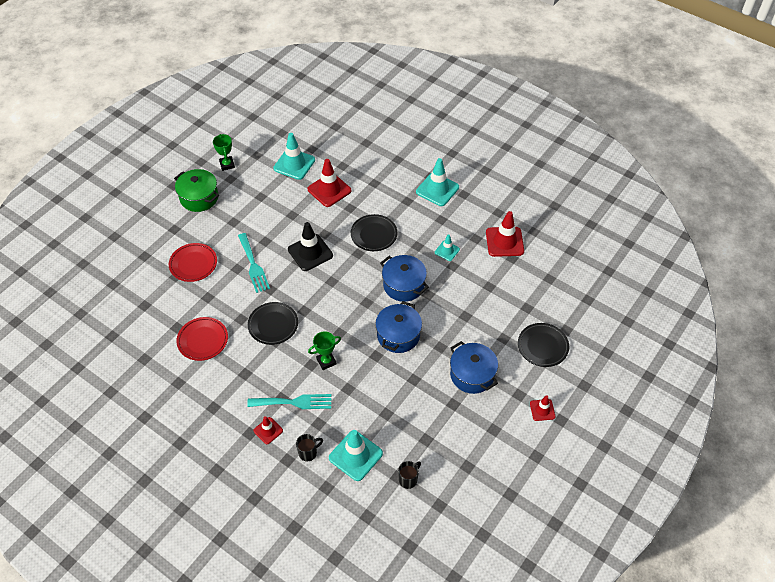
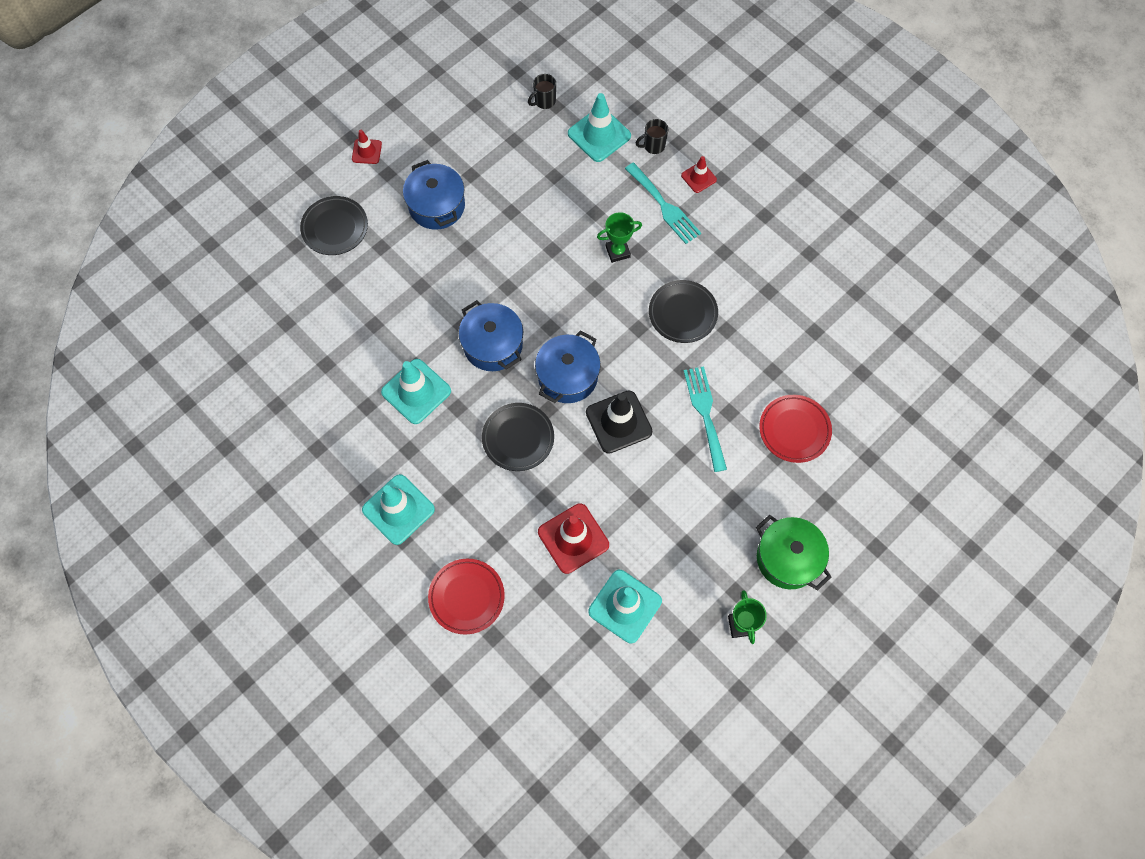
camera: 170 degrees left, 15 degrees up
(203, 340) = (779, 306): red plate -> red plate (466, 597)
(294, 402) = (664, 206): turquoise fork -> turquoise fork turned 135 degrees counterclockwise
(398, 335) = (517, 272): blue pot -> blue pot (567, 376)
(447, 251) = (416, 391): turquoise traffic cone -> turquoise traffic cone, size x1.81
(504, 242) = (326, 393): red traffic cone -> none

